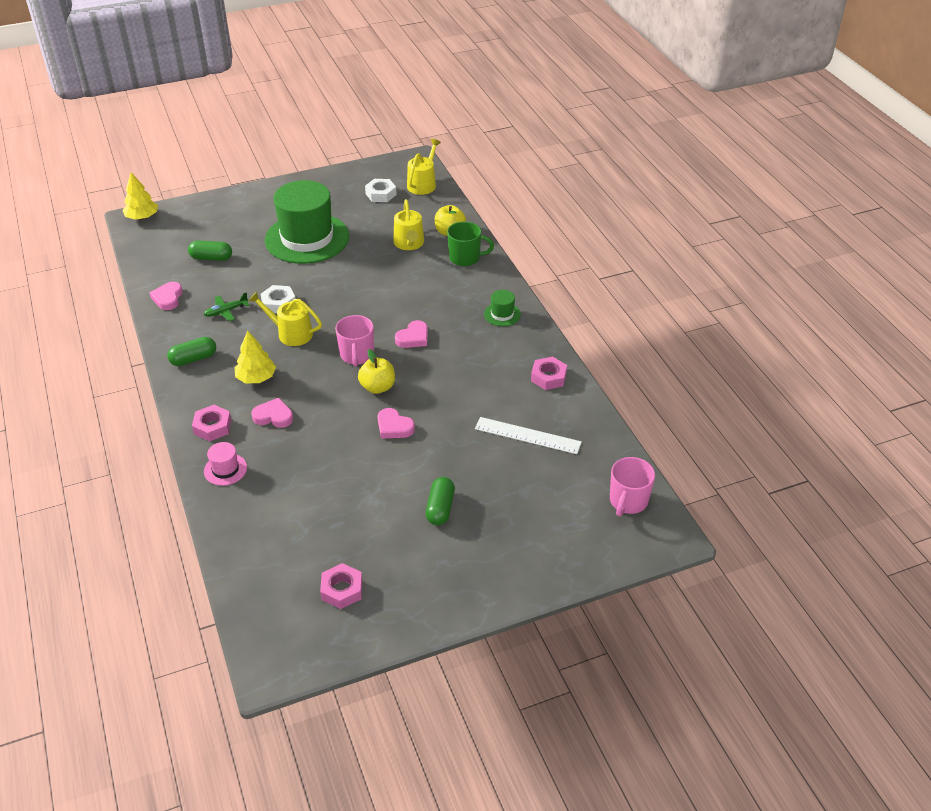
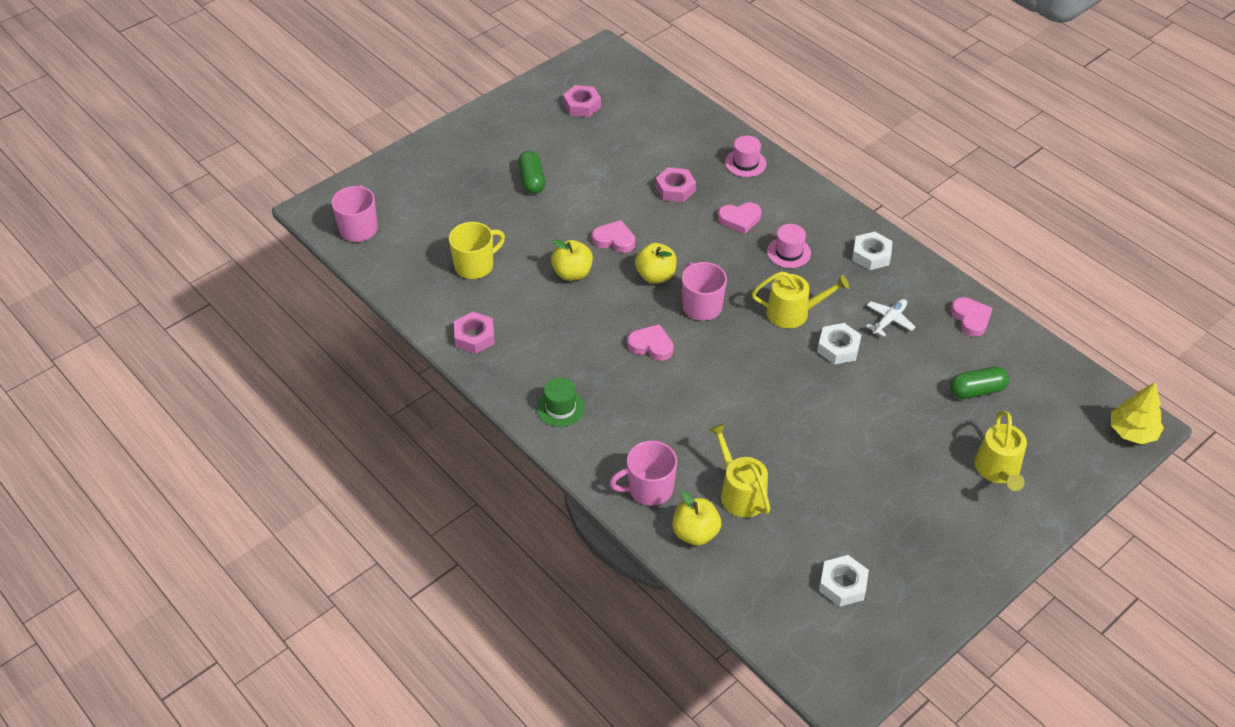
camera: 160 degrees right, 5 degrees up
(193, 359) = (871, 255): green capsule -> white nut
(212, 427) = (789, 195): pink nut -> pink nut (675, 189)
(226, 311) = (889, 320): green plane -> white plane
(256, 378) = (789, 252): yellow tree -> pink hat
(307, 238) = (884, 460): green hat -> none
(413, 337) = (651, 345): pink heart -> pink heart turned 90 degrees clockwise
(423, 184) = (792, 631): yellow watering can -> yellow watering can (998, 470)
(446, 407) = (572, 273): none -> yellow apple
(465, 258) = (649, 489): green mug -> pink mug
(527, 435) = (475, 265): white ruler -> yellow mug

